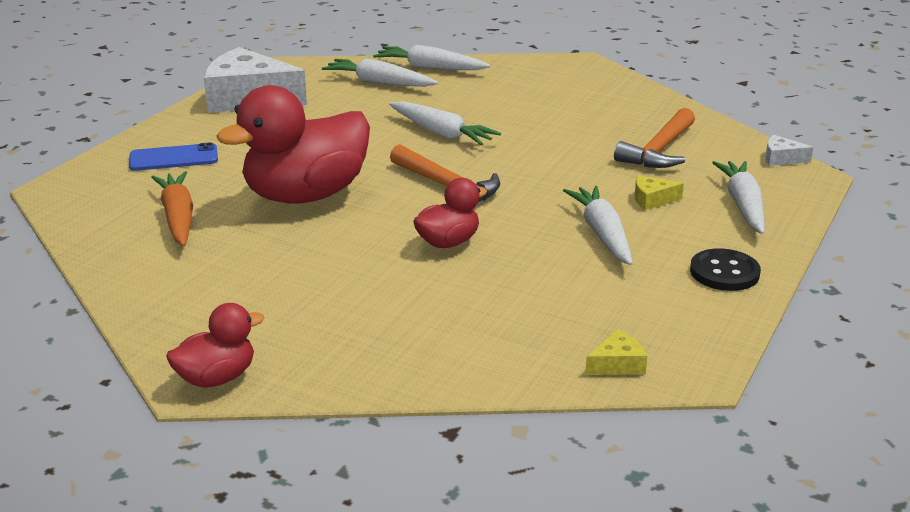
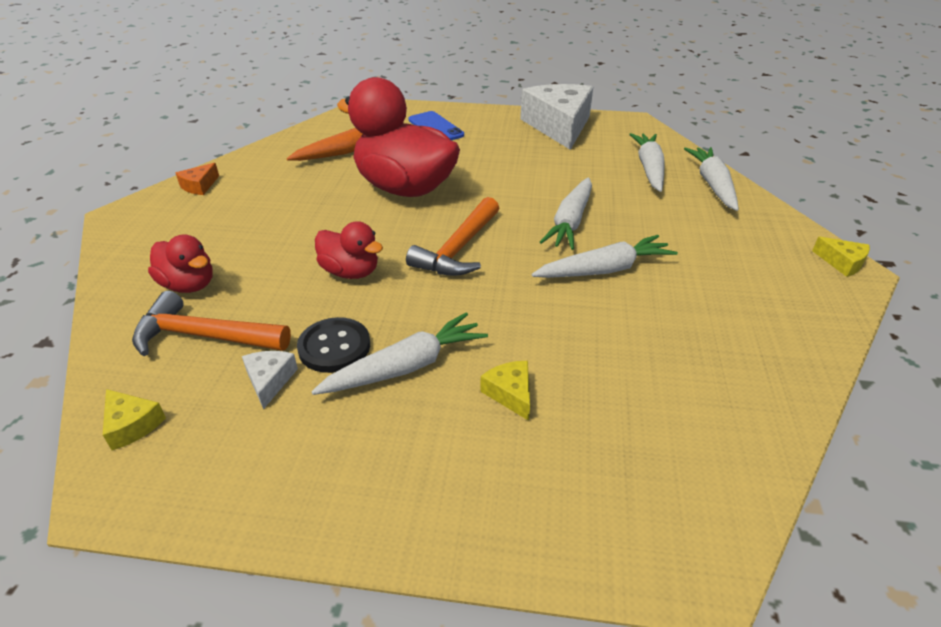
camera: 70 degrees right, 10 degrees up
(168, 322) = (199, 186): none -> orange cheese
(217, 378) = (126, 220): red duck -> red duck (189, 285)
(570, 61) = (842, 263): none -> yellow cheese
(659, 150) = (652, 378): orange hammer -> orange hammer (204, 336)
(724, 272) = (346, 491): black button -> black button (334, 347)
(743, 205) = (544, 488): white carrot -> white carrot (604, 270)
(781, 159) = (732, 518): white cheese -> white cheese (269, 380)

